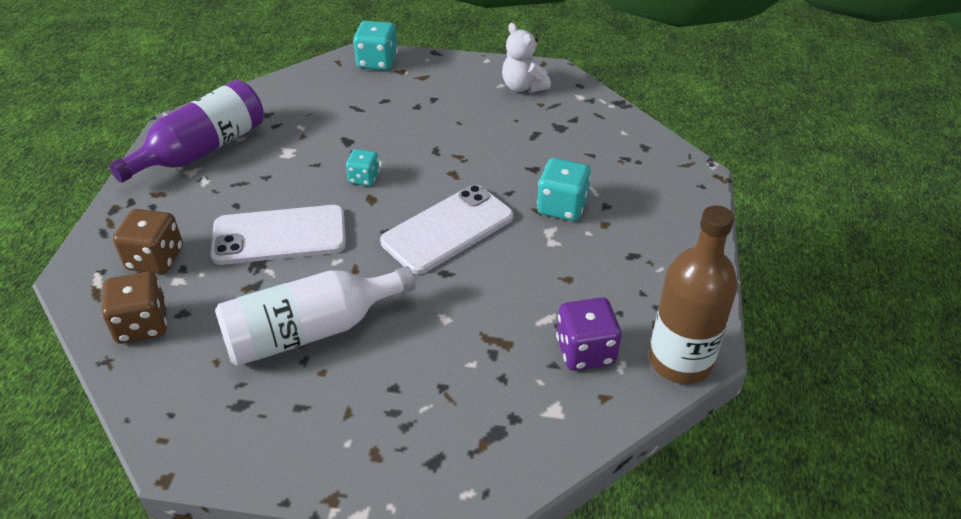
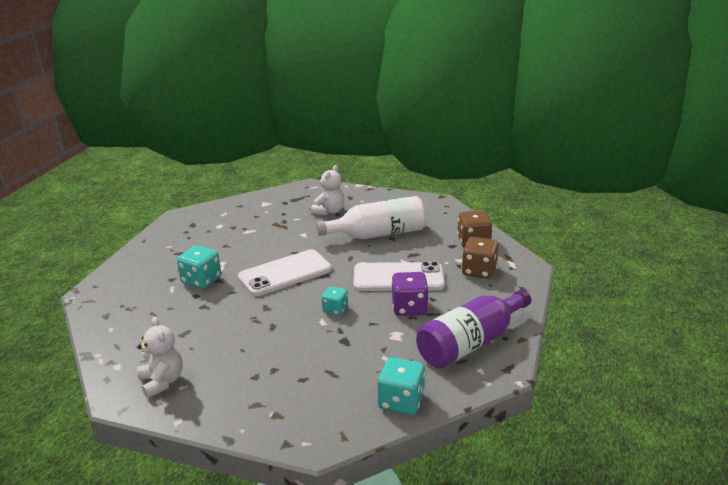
camera: 170 degrees left, 15 degrees down
(377, 62) = (299, 431): turquoise dice -> turquoise dice (401, 401)
(411, 394) = (329, 211): none -> white teddy bear
(585, 351) = (237, 219): purple dice -> purple dice (409, 308)
(680, 361) = (194, 213): brown bottle -> none

